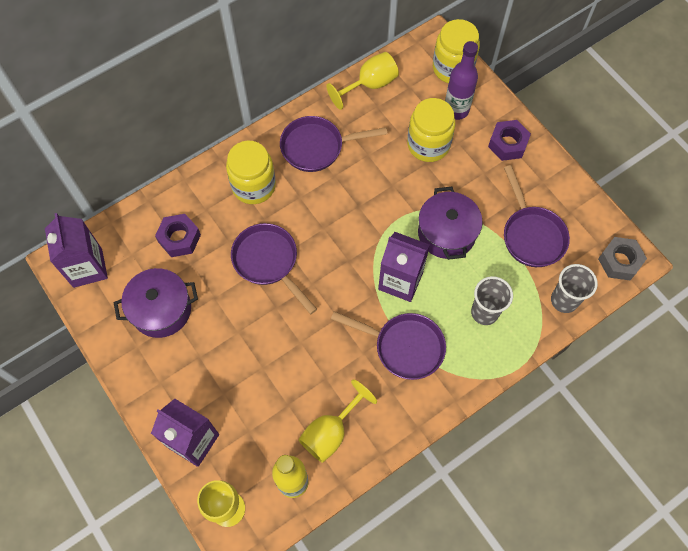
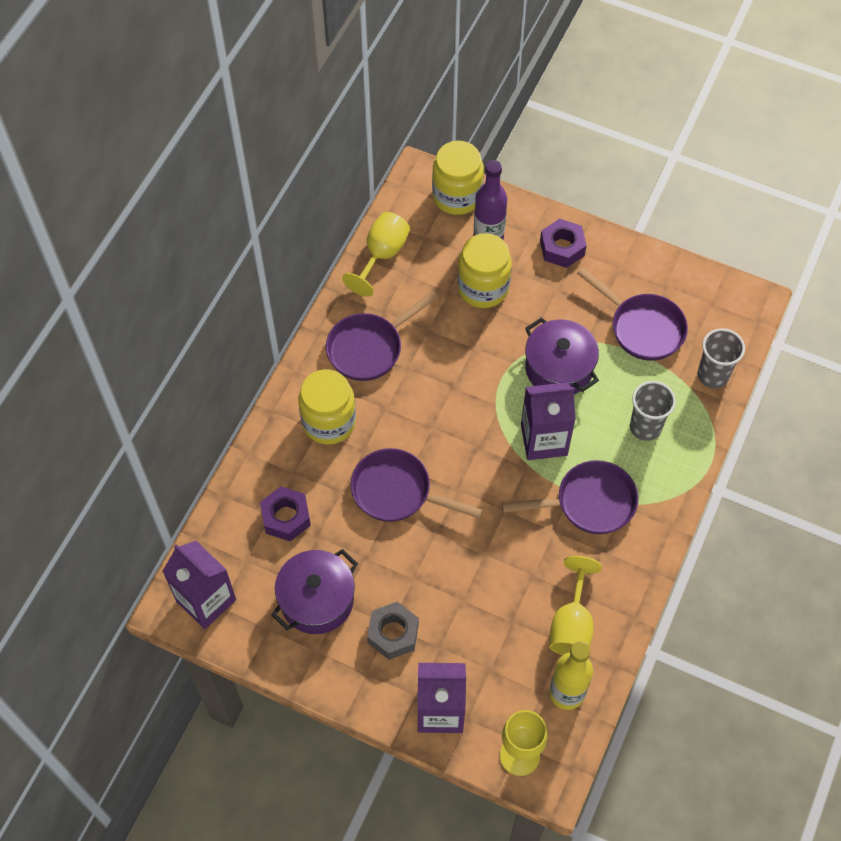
camera: 30 degrees left, 5 degrees down
(619, 261) = (740, 311): grey nut -> grey nut (393, 633)

